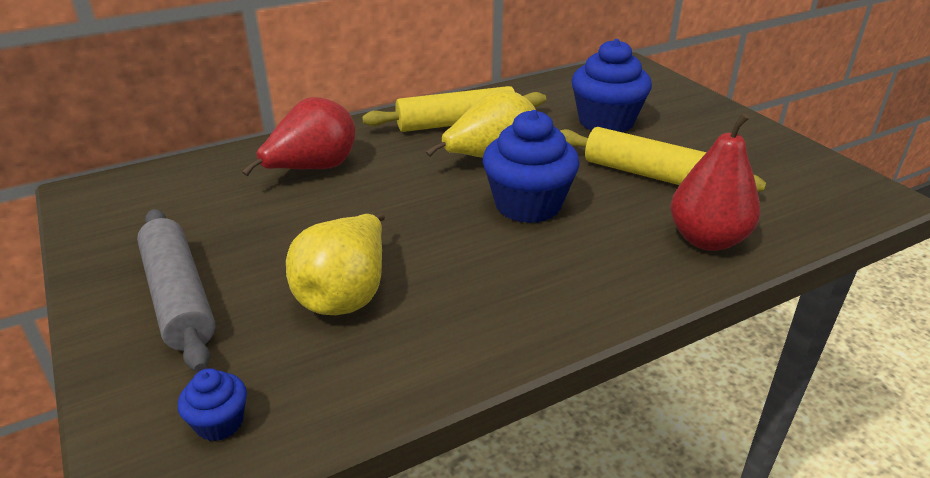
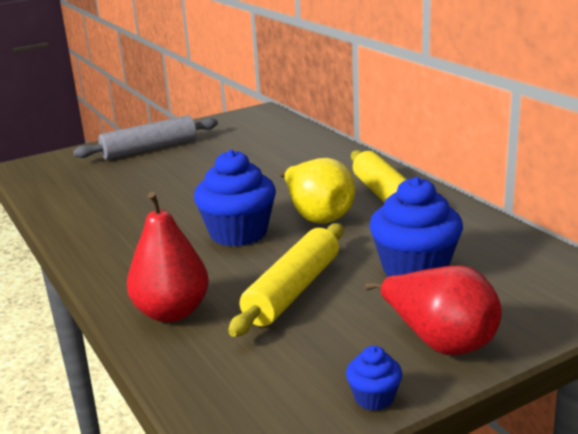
camera: 90 degrees right, 10 degrees down
(219, 423) = (50, 172): blue cupcake -> blue cupcake (374, 398)
(313, 169) = (293, 158): red pear -> red pear (439, 341)
(346, 294) = (139, 185): yellow pear -> none

